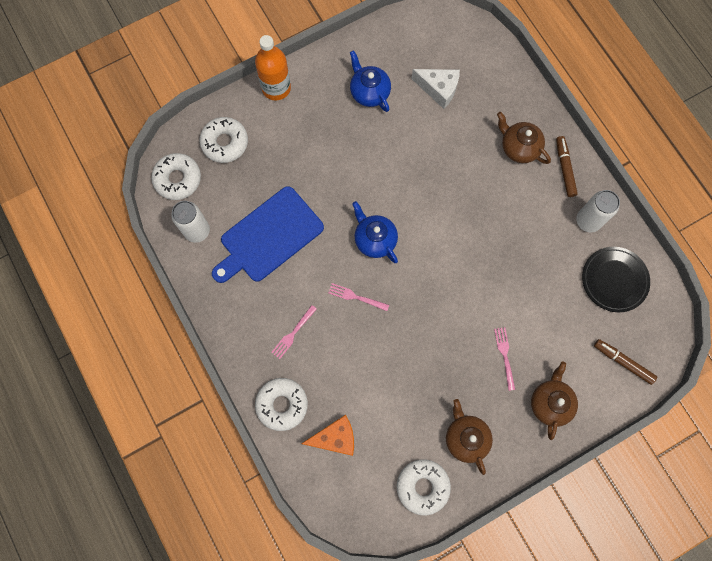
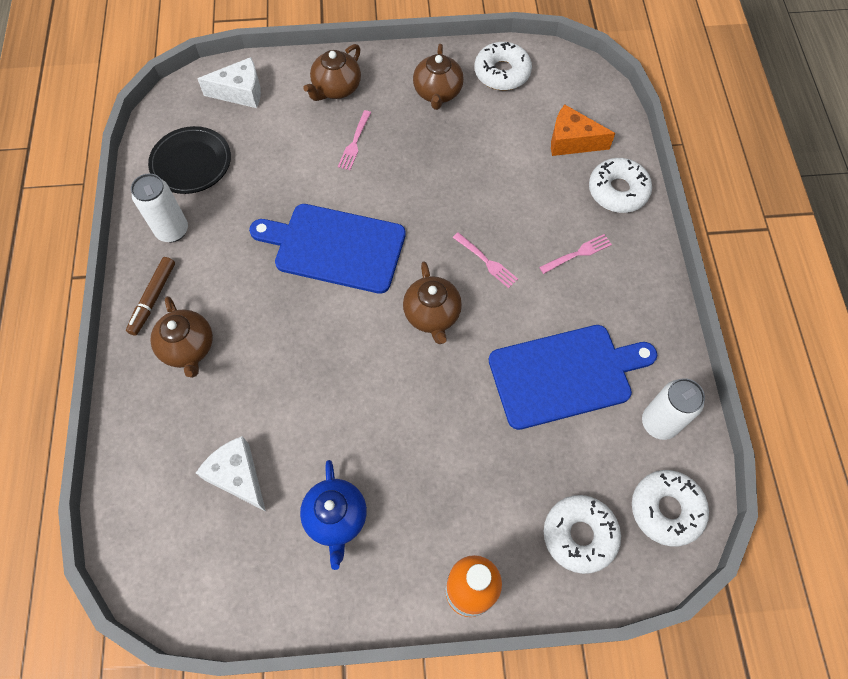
camera: 155 degrees left, 10 degrees down
(374, 239) = (432, 315): blue teapot -> brown teapot
(467, 259) = (335, 247): none -> blue cutting board
(623, 362) = (240, 92): brown marker -> white cheese

